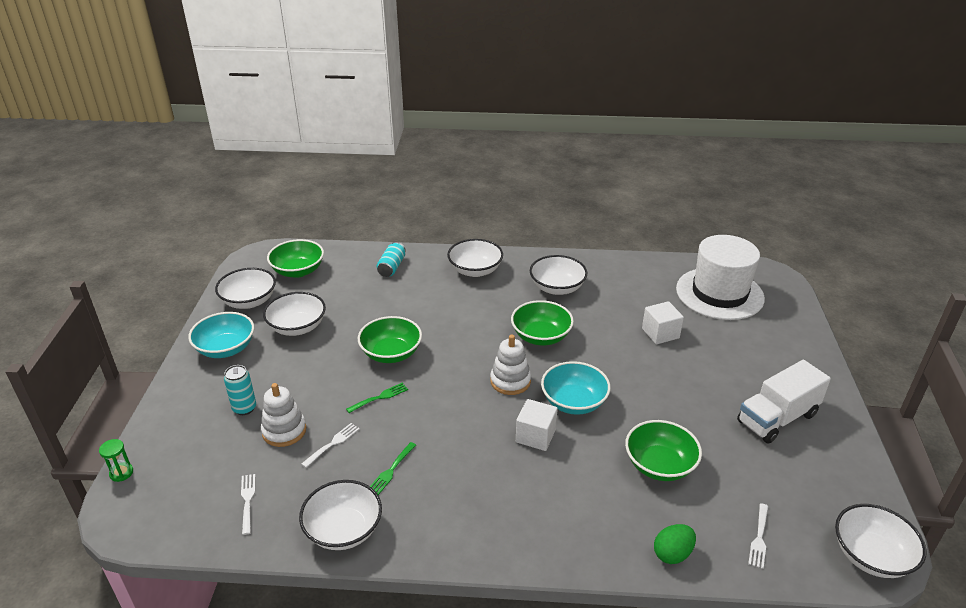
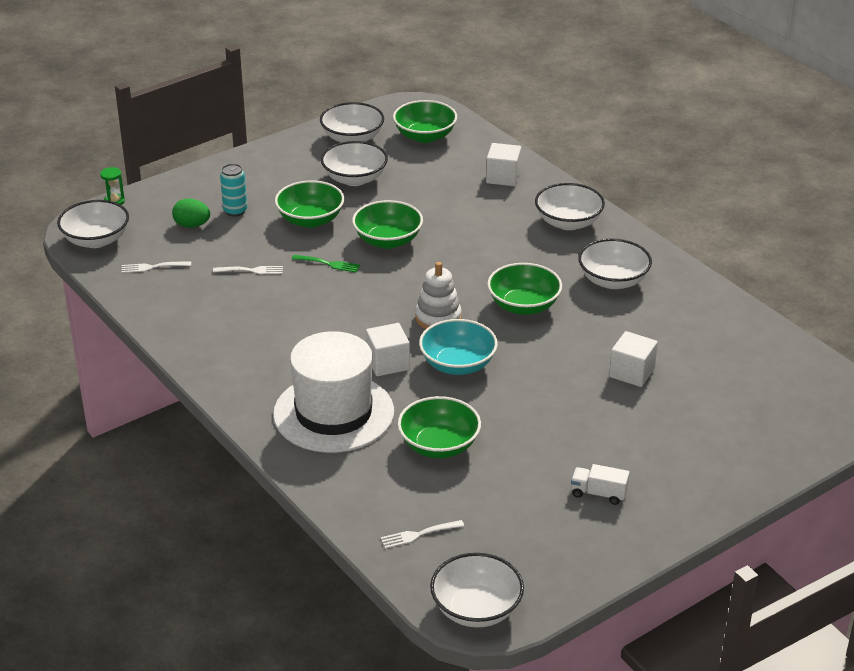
camera: 50 degrees right, 0 degrees up
(226, 348) = (284, 163): turquoise bowl -> none
(248, 501) = (153, 267): white fork -> white fork turned 135 degrees counterclockwise
(284, 431) = (236, 242): white stacking toy -> none
(314, 376) = (310, 220): none -> green bowl
(343, 530) = (178, 322): white bowl -> white bowl (96, 240)
(391, 469) = (260, 312): green fork -> none
(392, 267) = (503, 177): turquoise can -> white cube
(672, 554) = (342, 492): green egg -> green egg (192, 225)
(719, 293) = (762, 384): white hat -> white hat (333, 413)
(777, 418) = (598, 493): white truck -> white truck, size x0.51

